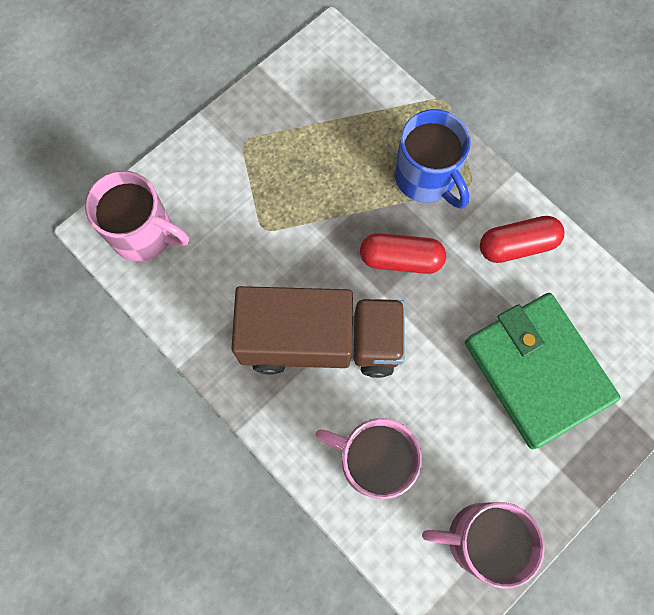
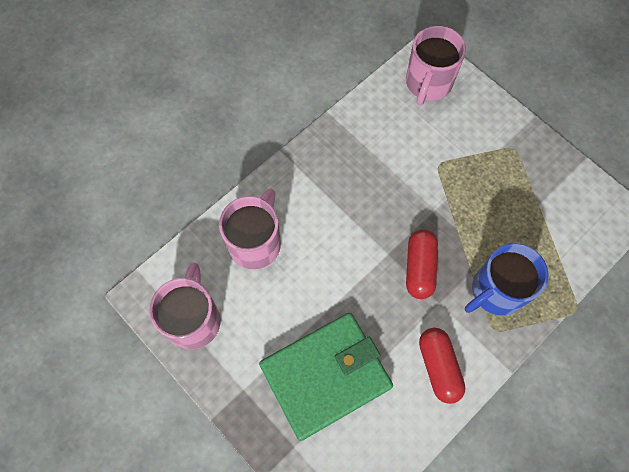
camera: 90 degrees right, 5 degrees down
(320, 341) = (348, 206): brown truck -> none

